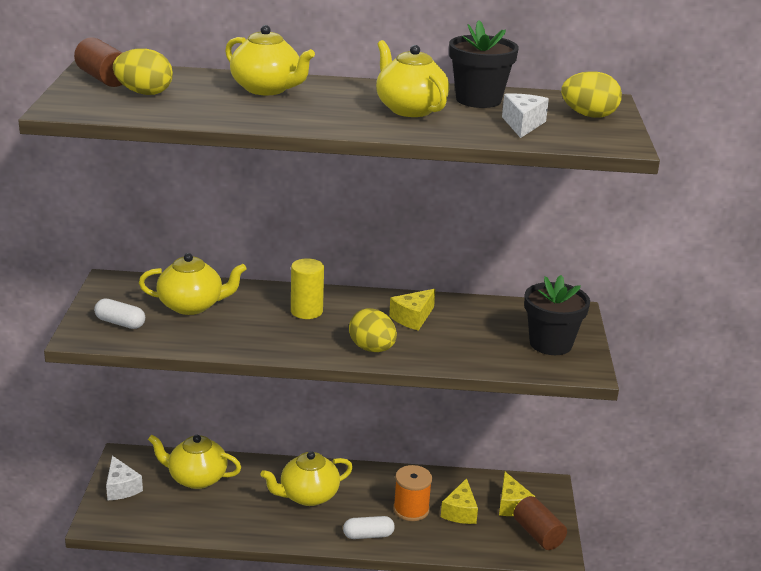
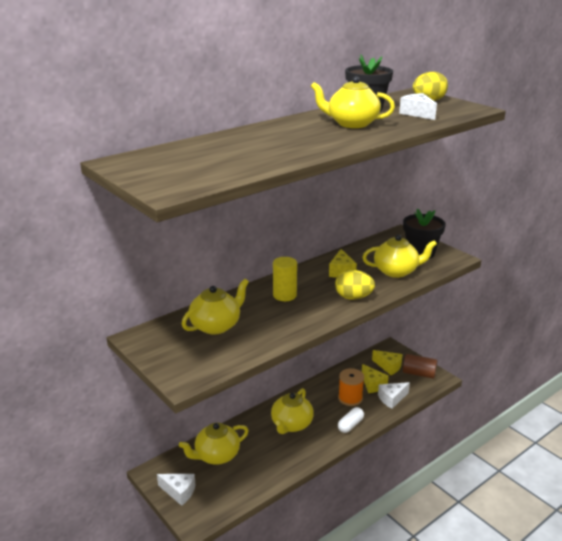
camera: 40 degrees left, 0 degrees up
(103, 79) = (139, 165): brown cylinder -> none
(120, 323) = (192, 359): white capsule -> none
(144, 93) = (191, 164): yellow egg -> none
(267, 89) = (253, 138): yellow teapot -> yellow teapot (396, 271)
(458, 539) = (392, 399): none -> white cheese

